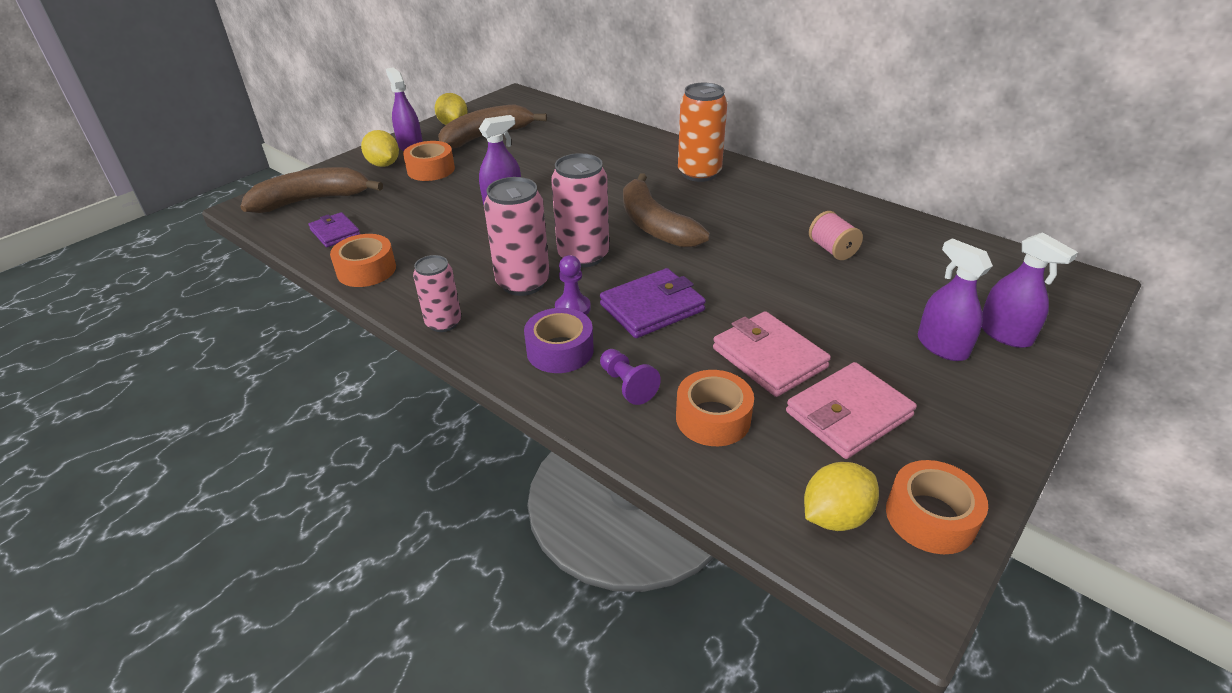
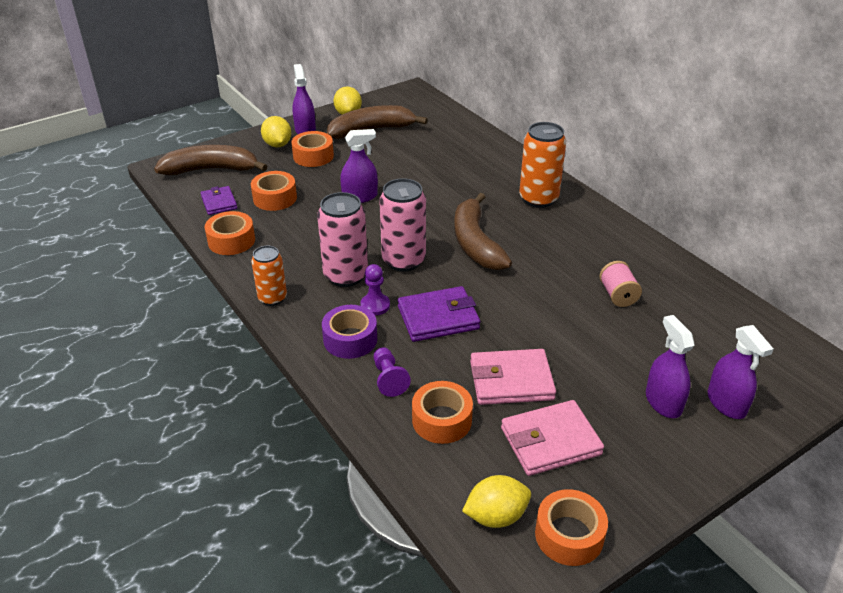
camera: 15 degrees right, 0 degrees up
(402, 217) = (275, 198): none -> orange tape
(443, 323) = (272, 298): pink can -> orange can
(769, 358) = (511, 381): pink wallet -> pink wallet turned 75 degrees counterclockwise

